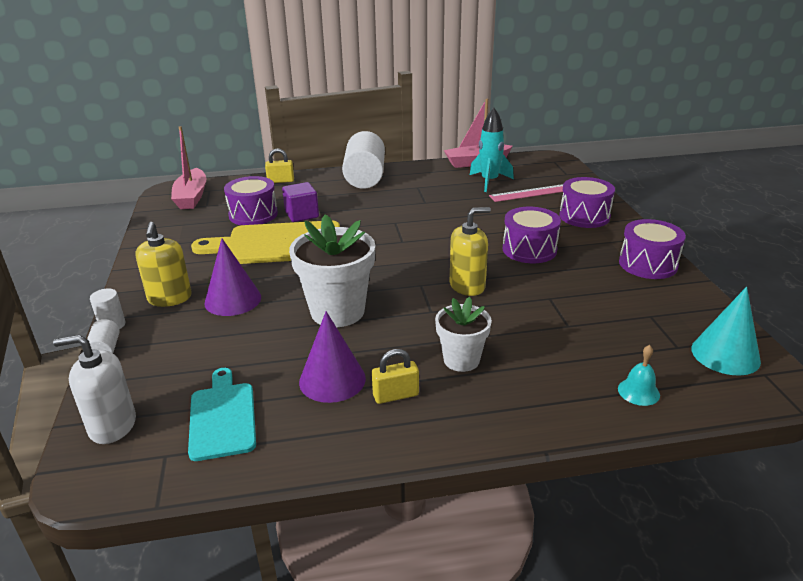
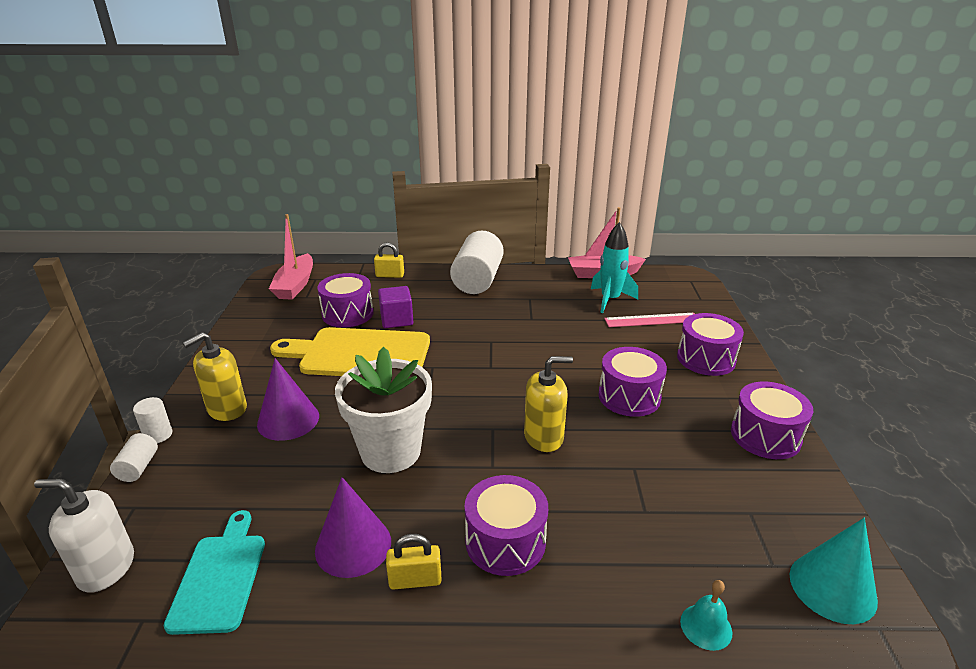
camera: 10 degrees right, 0 degrees up
(170, 298) = (227, 409): yellow soap dispenser -> yellow soap dispenser turned 45 degrees clockwise
(461, 360) = (505, 541): white flower pot -> purple drum

